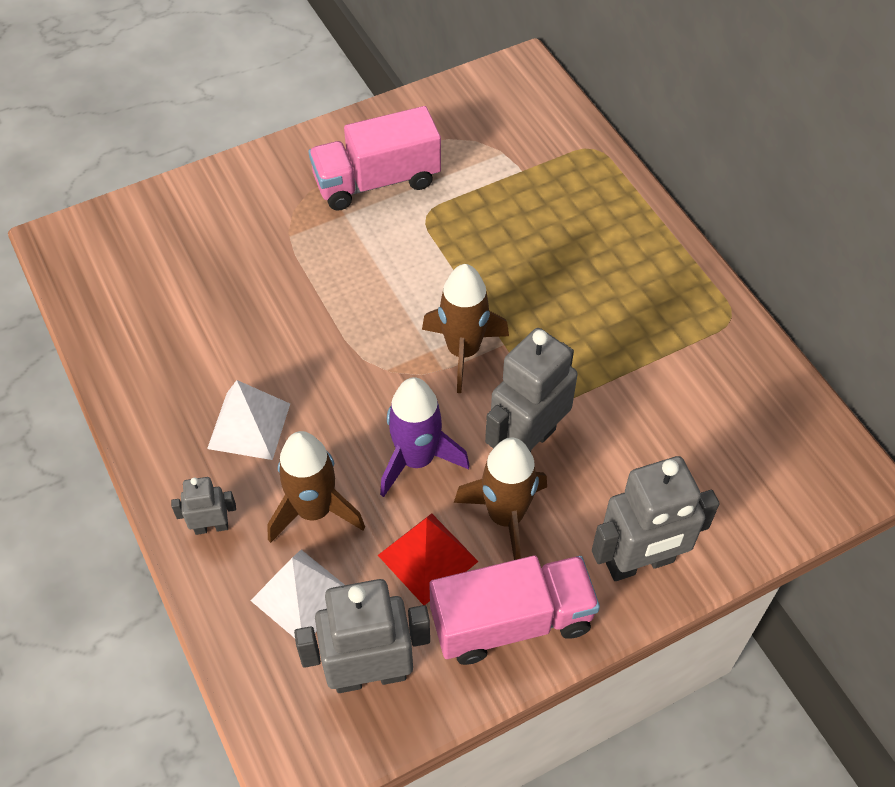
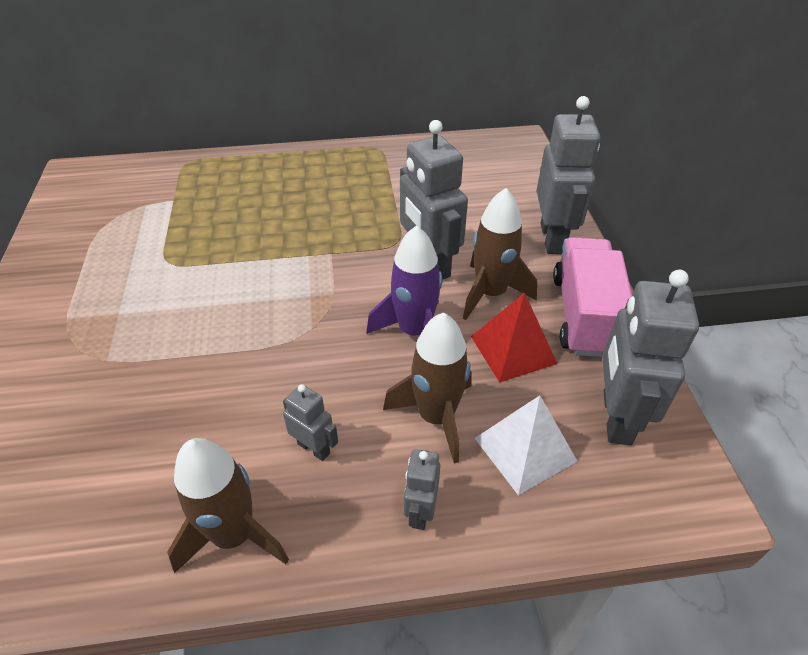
camera: 70 degrees left, 10 degrees down
(249, 426) = (314, 448): white pyramid -> grey robot
(377, 181) = (101, 282): pink truck -> none
(463, 351) = (323, 277): brown rocket -> brown rocket (234, 535)

